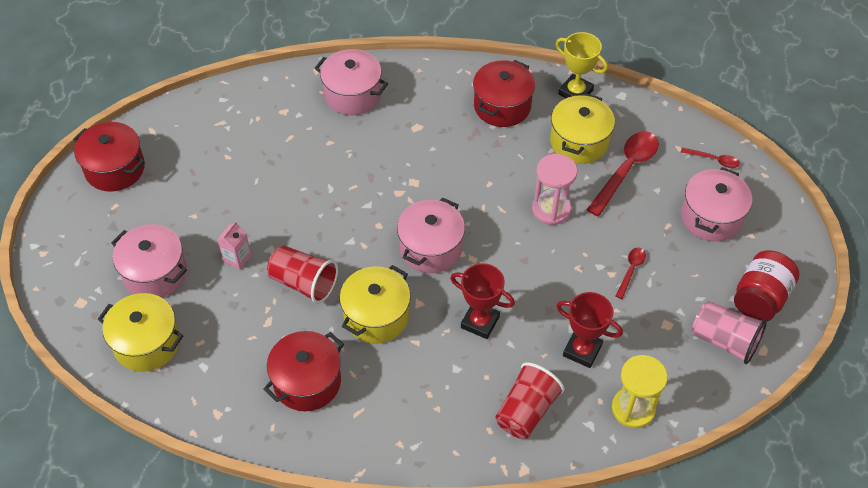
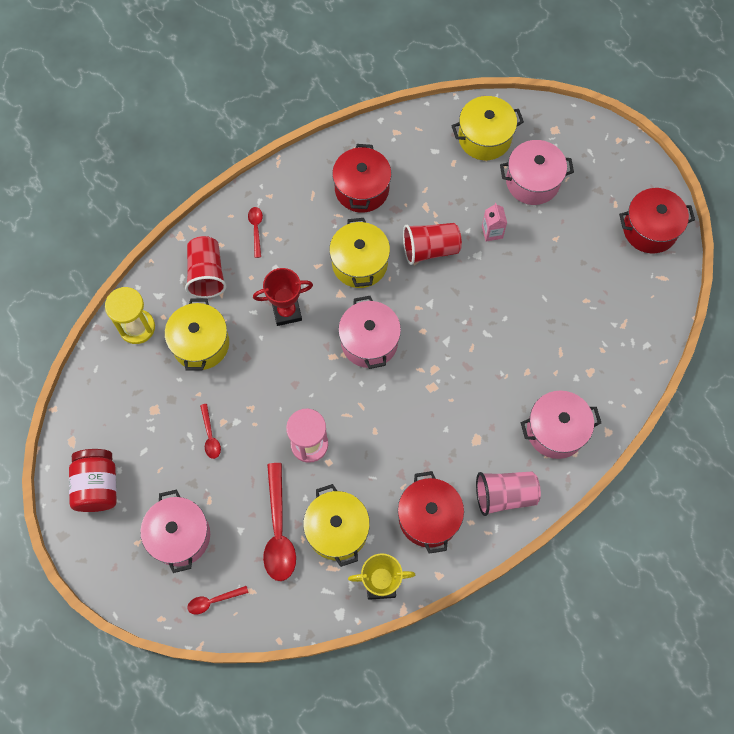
camera: 140 degrees right, 15 degrees up
(442, 419) = (256, 229): none -> red spoon
(582, 350) = (201, 344): red trophy -> yellow pot
(724, 340) = (104, 428): pink cup -> pink cup (504, 495)

